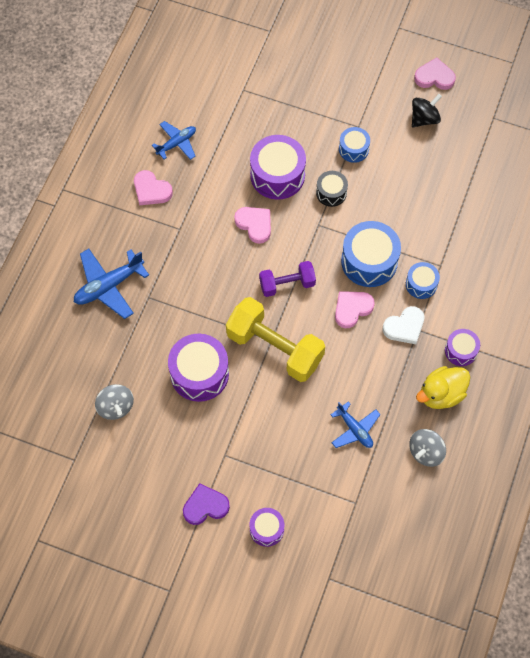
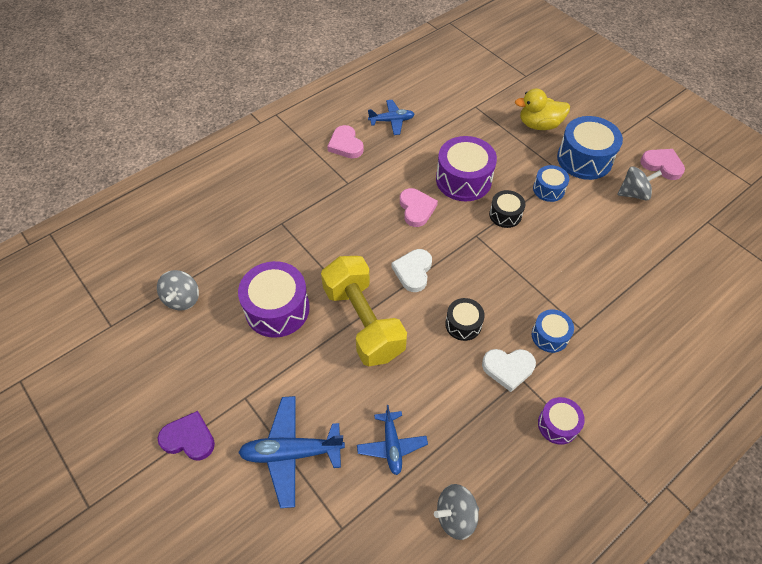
camera: 30 degrees right, 10 degrees down
(108, 286) = (255, 199): blue plane -> blue plane (291, 453)
(266, 529) = (230, 500): purple drum -> none
(287, 284) = (413, 271): purple dumbbell -> white heart
(352, 309) = (463, 324): pink heart -> black drum
(369, 261) = (507, 289): blue drum -> blue drum (584, 159)
(424, 119) = (633, 193): black spinning top -> grey spinning top
(441, 394) = (509, 460): yellow duck -> yellow duck (539, 125)

